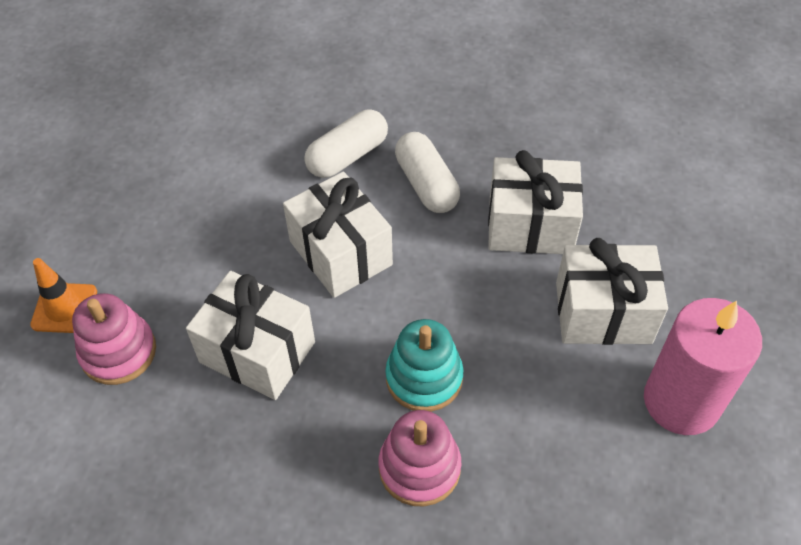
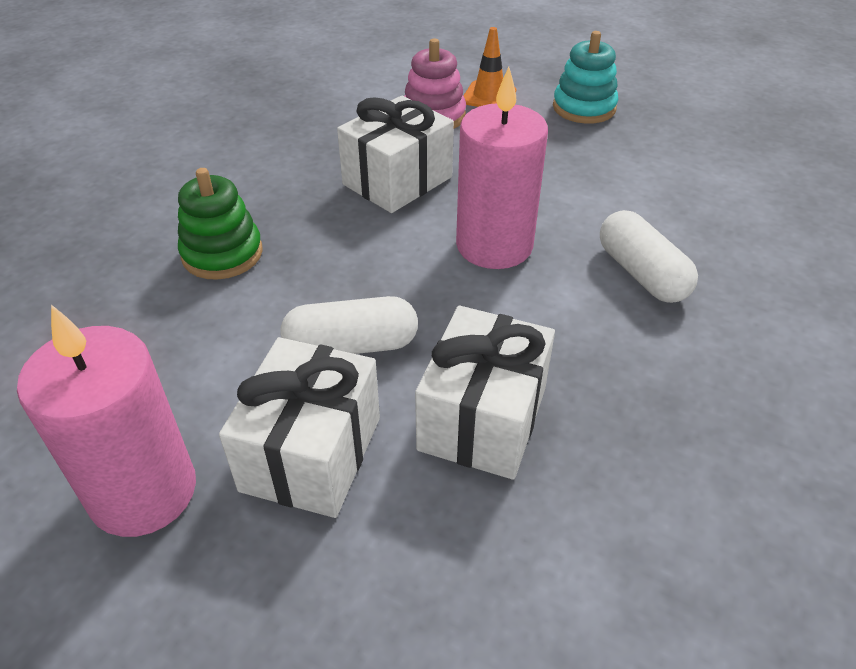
camera: 105 degrees right, 10 degrees down
(340, 253) = (494, 245): white gift -> pink candle
(419, 467) = (222, 254): pink stacking toy -> green stacking toy
(424, 378) = (312, 275): turquoise stacking toy -> turquoise stacking toy (584, 108)
(426, 184) = (581, 332): white capsule -> white capsule (351, 346)

